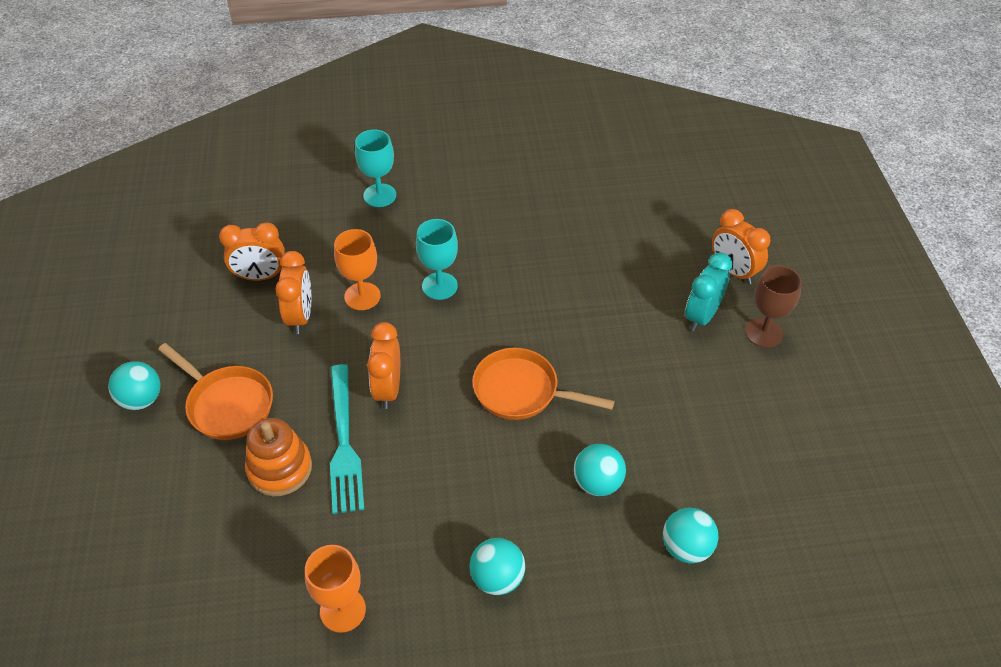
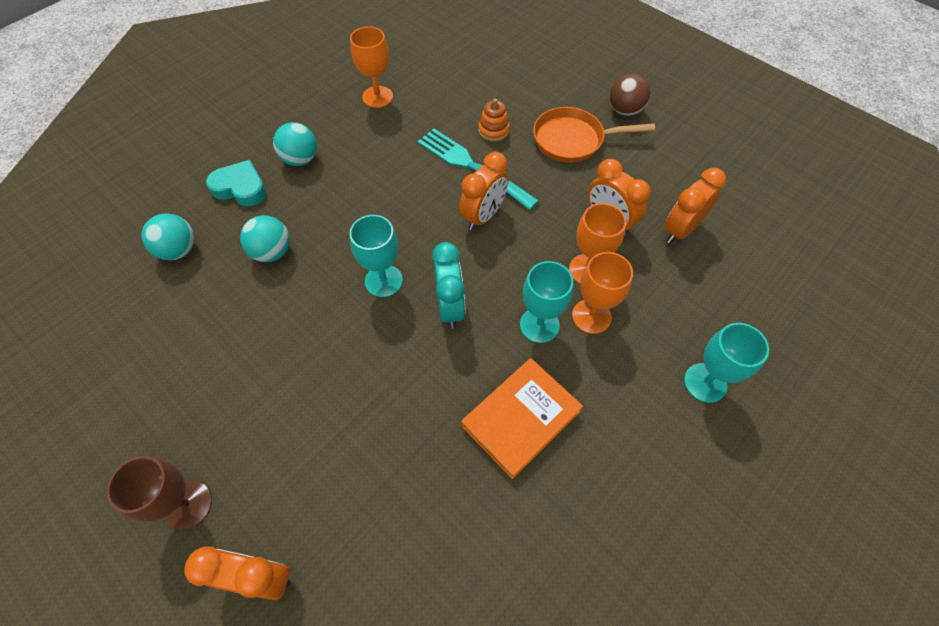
camera: 140 degrees right, 10 degrees up
(141, 399) = (625, 110): turquoise ball -> brown ball
(280, 468) = (493, 130): orange stacking toy -> orange stacking toy, size x0.62
(388, 389) = (483, 216): orange clock -> orange clock turned 75 degrees clockwise
(398, 268) = (591, 316): none -> orange goblet
(511, 247) = (521, 419): none -> orange book
(521, 391) = (383, 281): orange pan -> turquoise goblet
(584, 585) = (240, 188): none -> turquoise heart
(701, 316) = (267, 477): turquoise clock -> turquoise clock (450, 307)

